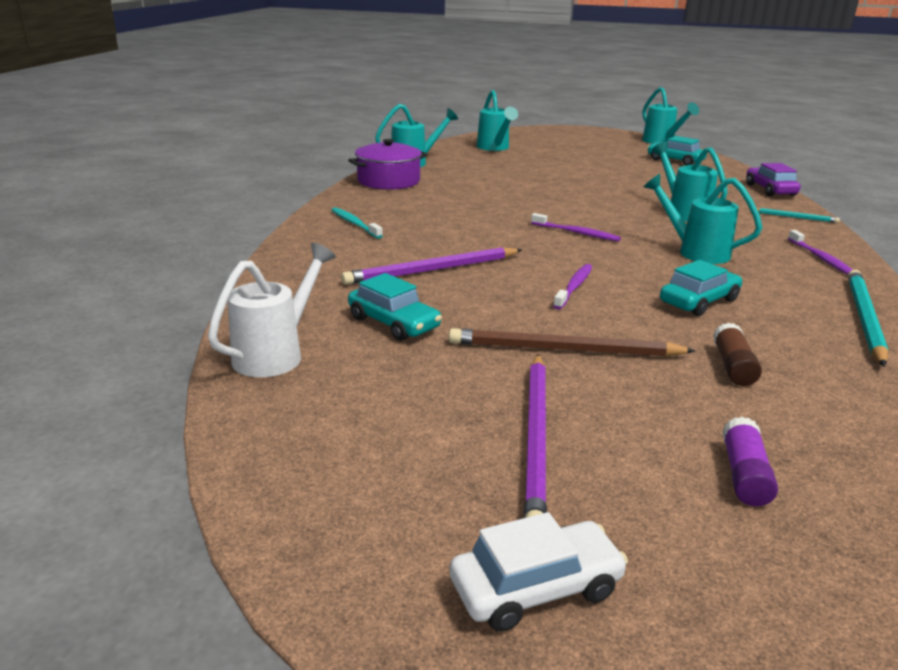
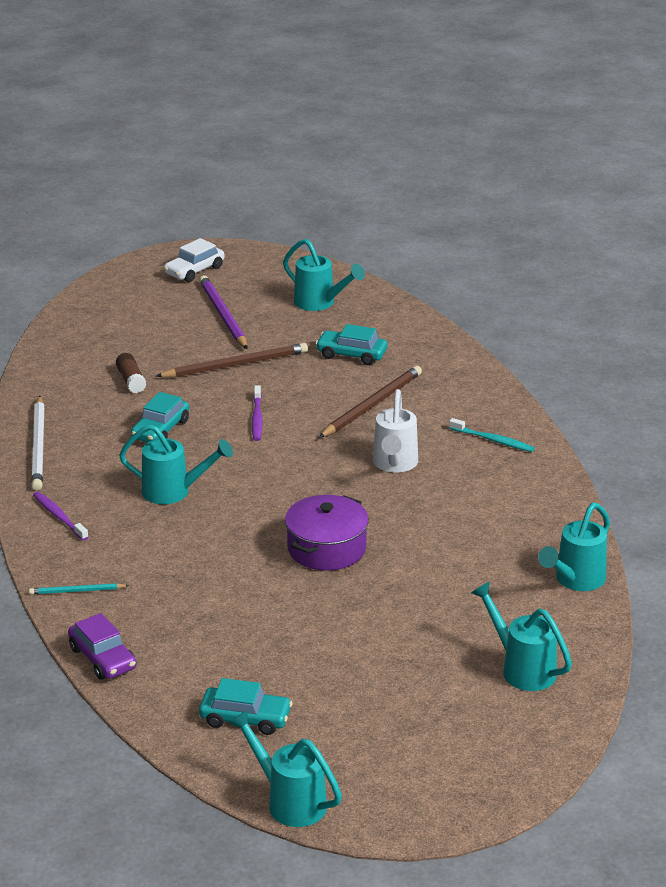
camera: 155 degrees right, 5 degrees up
(276, 354) = (393, 319): white watering can -> white watering can (394, 465)
(388, 181) = (552, 524): purple pot -> purple pot (326, 548)
(432, 270) = (372, 405): purple pencil -> brown pencil
(577, 233) = (291, 488): purple toothbrush -> none
(683, 212) = (200, 562): turquoise watering can -> turquoise watering can (320, 303)
(744, 475) = (121, 324): purple glue stick -> none
(864, 318) = (38, 446): turquoise pencil -> white pencil

